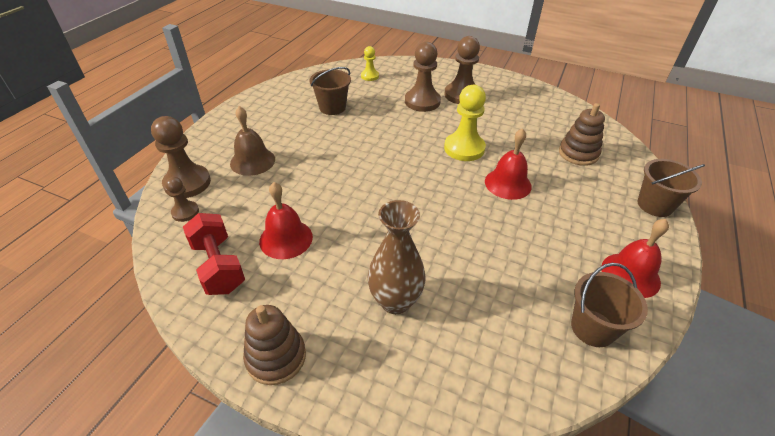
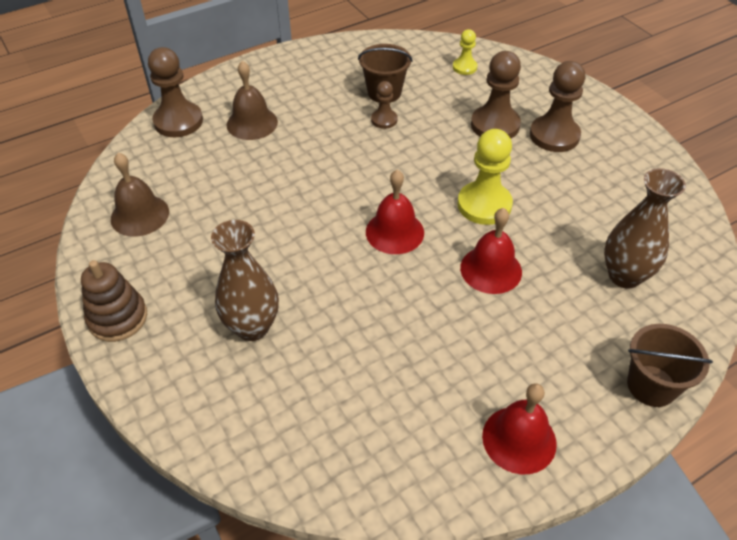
camera: 35 degrees right, 5 degrees up
(185, 212) = (154, 150): brown pawn -> brown pawn (384, 120)
(218, 266) = (140, 215): red dumbbell -> brown bell
(286, 239) = (213, 218): red bell -> red bell (394, 232)
(578, 153) = (624, 276): brown stacking toy -> brown vase
(592, 328) = (412, 462): brown bucket -> none

